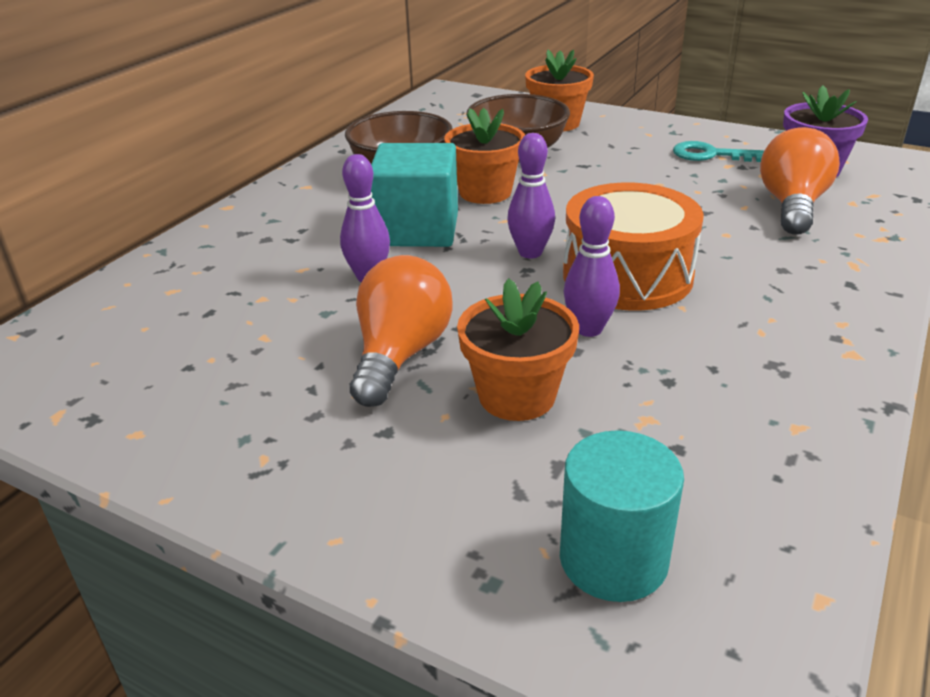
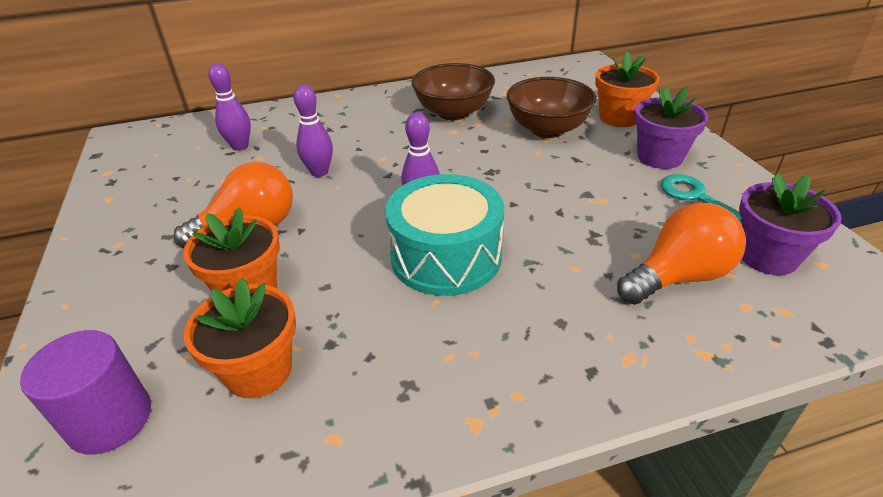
camera: 45 degrees right, 5 degrees up
(417, 229) = (394, 155): turquoise cube -> none
(485, 192) = (475, 149): orange flower pot -> orange flower pot (259, 370)
(588, 329) = (356, 277): purple bowling pin -> purple bowling pin (240, 146)
(613, 559) = (110, 419): turquoise cylinder -> purple cylinder
(627, 275) = (446, 256): orange drum -> turquoise drum
(640, 139) = (659, 157): none -> purple flower pot

